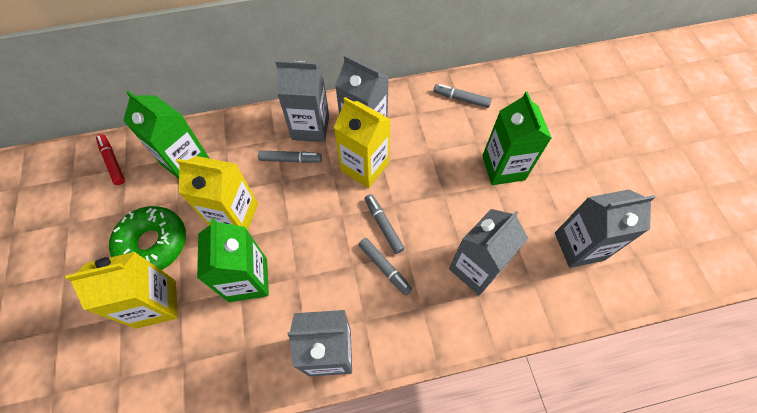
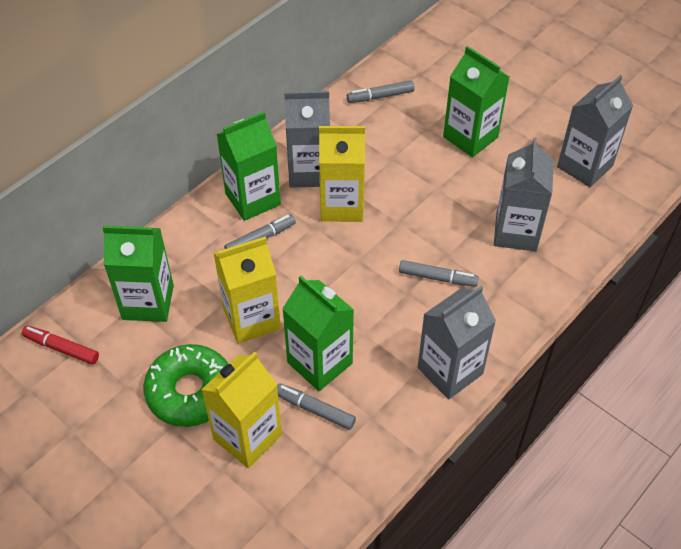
camera: 35 degrees left, 10 degrees down
(310, 127) = (253, 199): grey carton -> green carton
(383, 225) = (405, 245): grey marker -> grey marker (314, 409)

